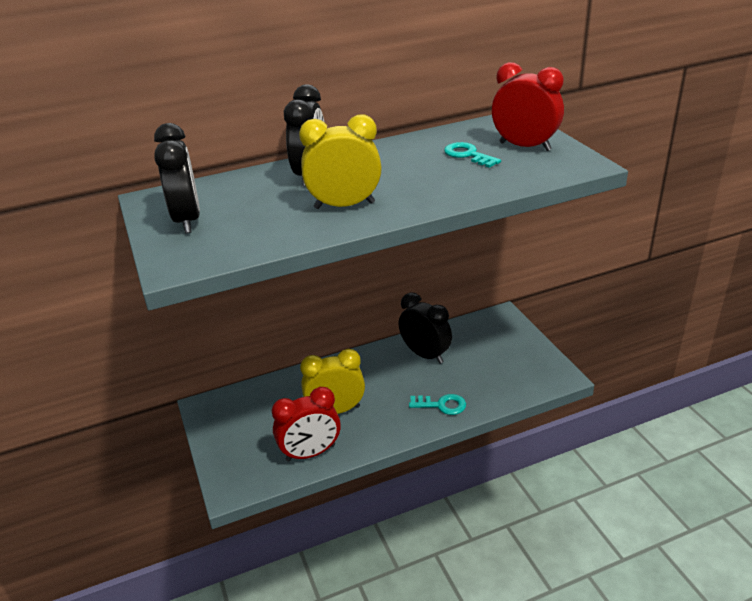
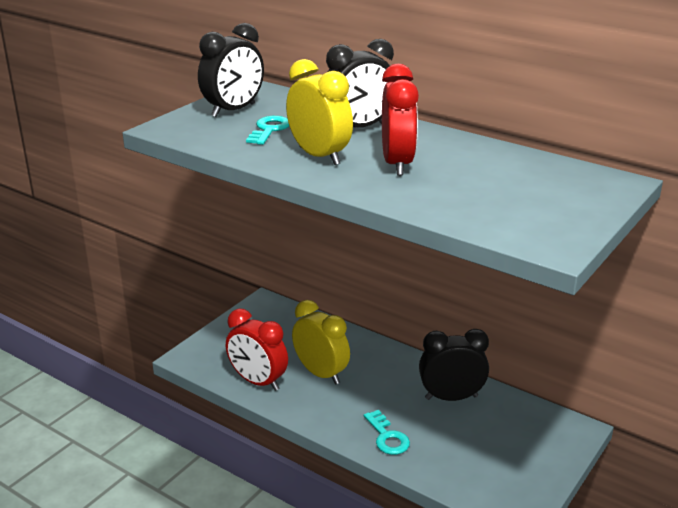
camera: 55 degrees right, 5 degrees down
(425, 354) = (451, 397): black clock -> black clock turned 105 degrees counterclockwise
(468, 155) = (491, 181): turquoise key -> turquoise key (269, 130)
(525, 146) = (553, 204): red clock -> red clock (397, 164)

